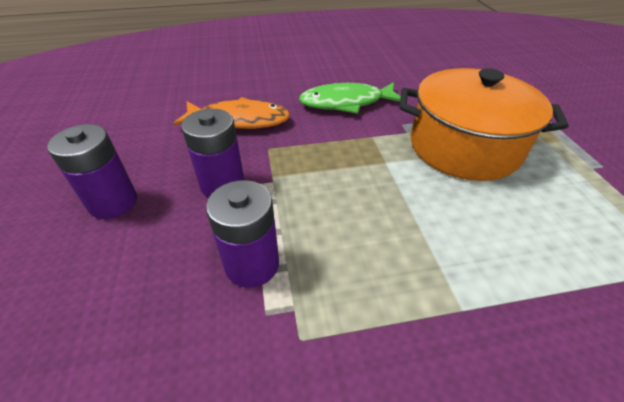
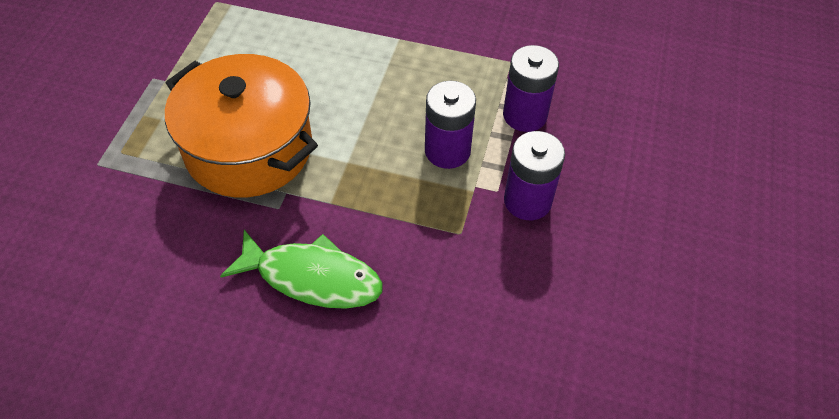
camera: 155 degrees left, 10 degrees up
(113, 202) = (641, 222): purple battery -> purple battery (447, 151)
(239, 120) = (476, 302): orange fish -> none

